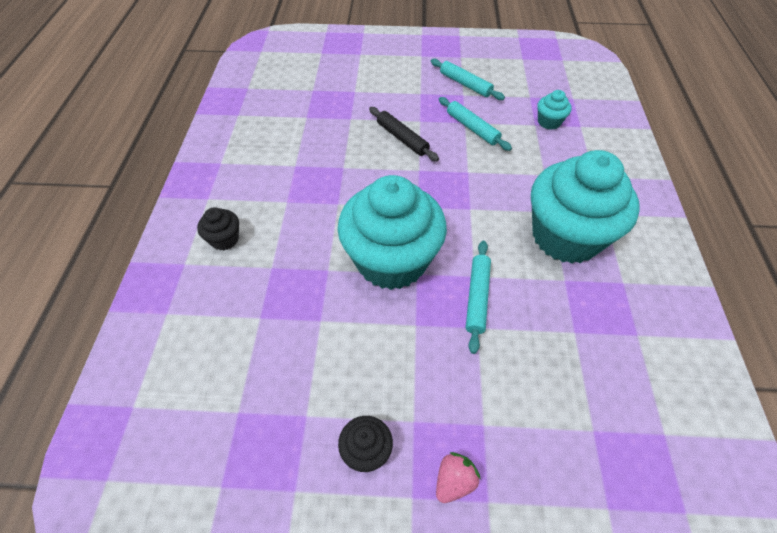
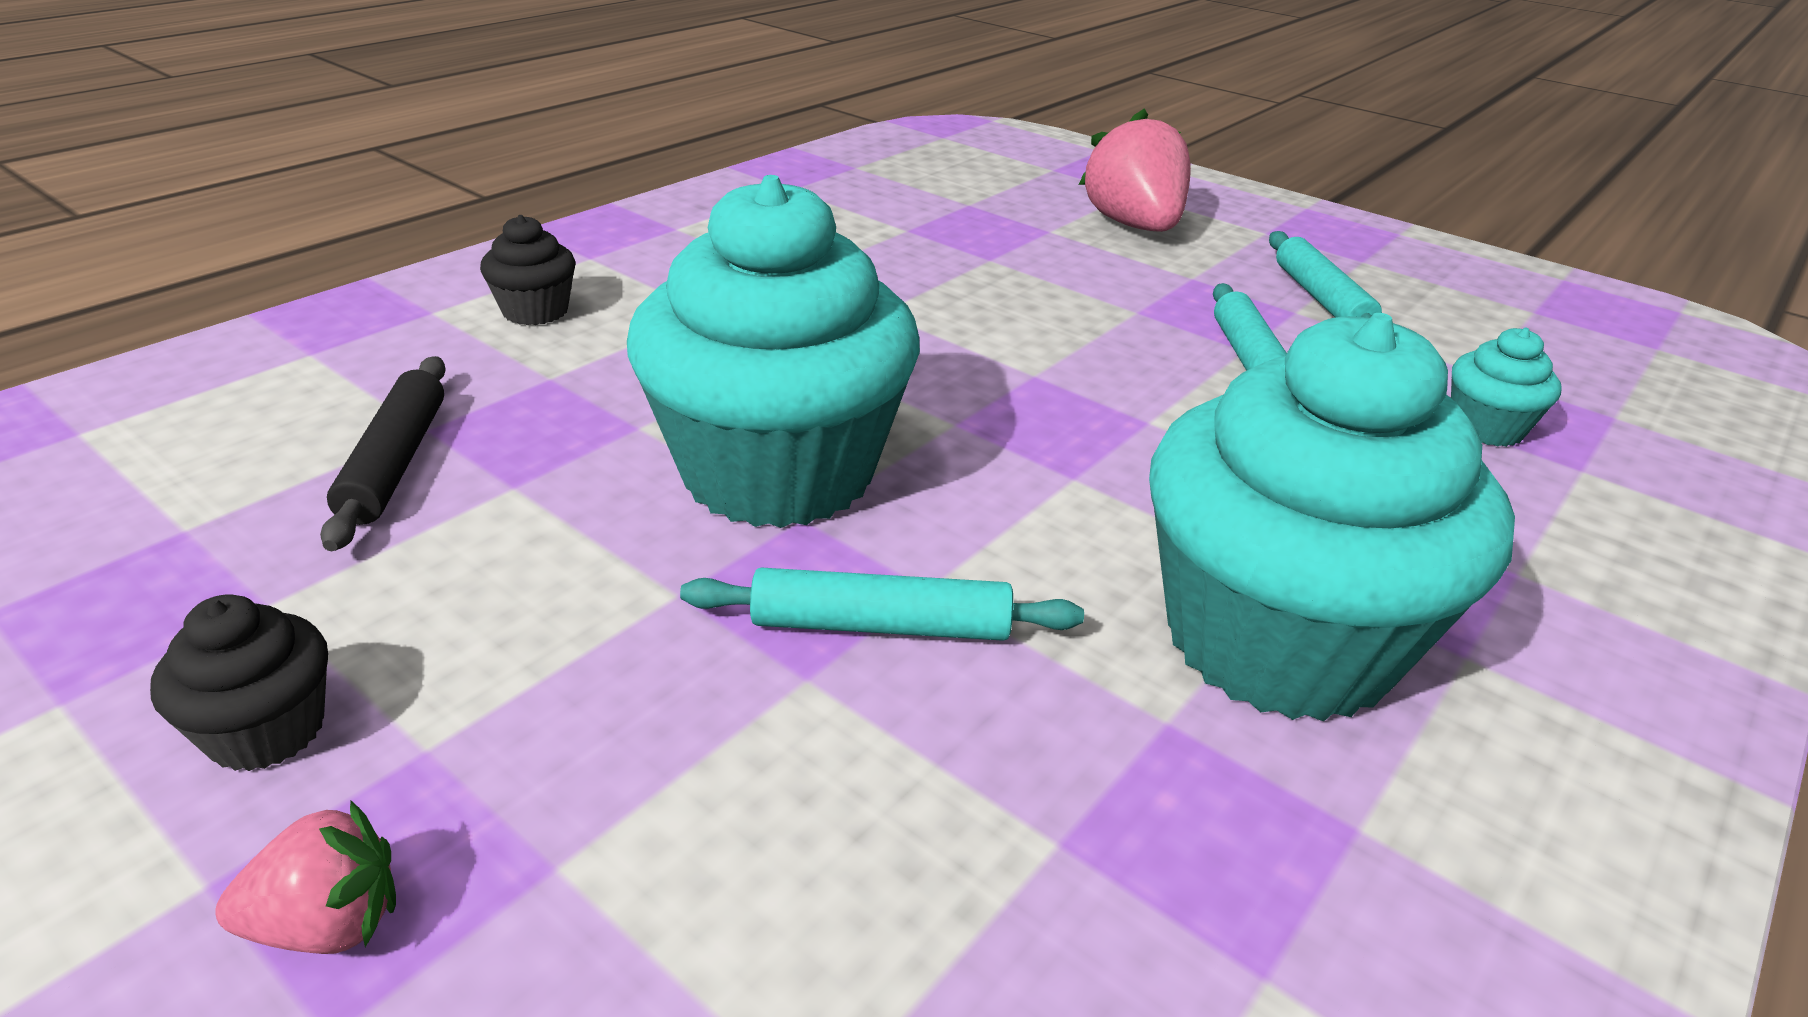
camera: 35 degrees right, 20 degrees down
(379, 74) = (1134, 226): none -> pink strawberry
(402, 138) = (1060, 320): black rolling pin -> black rolling pin (395, 463)
(477, 297) = (881, 626): turquoise rolling pin -> turquoise rolling pin turned 45 degrees clockwise

